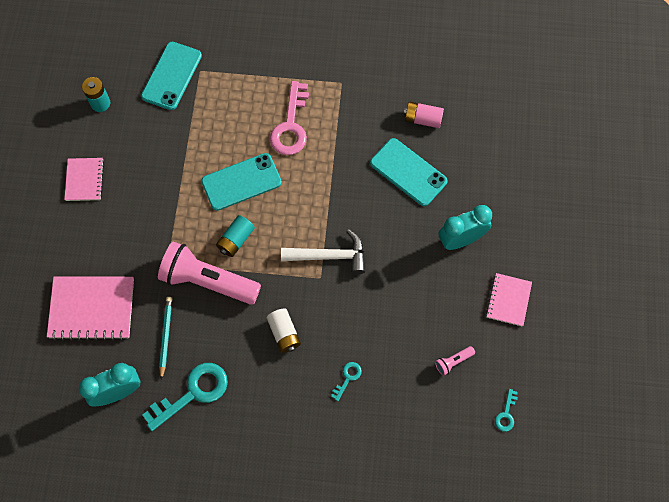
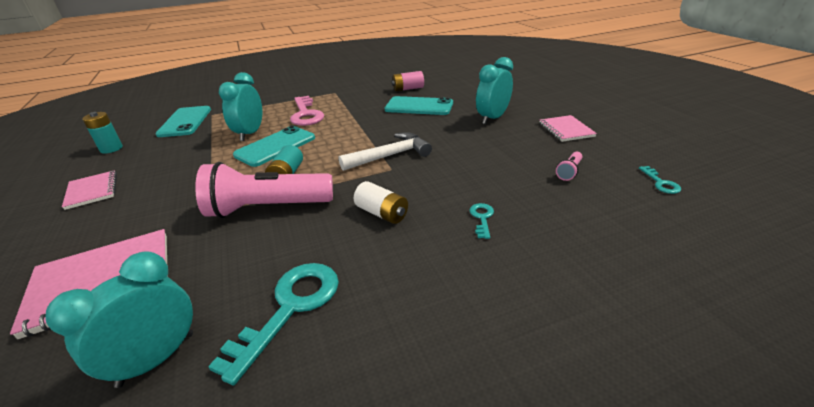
camera: 25 degrees left, 35 degrees down
(166, 336) = (226, 268): turquoise pencil -> none
(226, 141) = (250, 133): none -> turquoise clock

